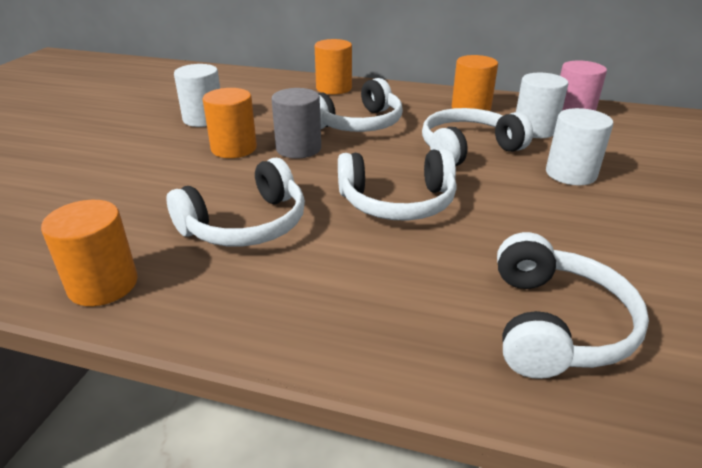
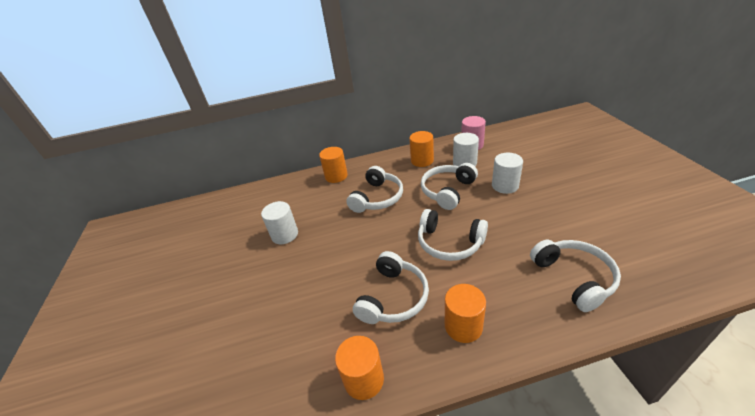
camera: 25 degrees left, 5 degrees up
(234, 148) = (328, 248): orange cylinder -> orange cylinder (463, 326)
(298, 148) = (364, 231): grey cylinder -> none
(397, 202) = (449, 243): white headphones -> white headphones turned 60 degrees clockwise

